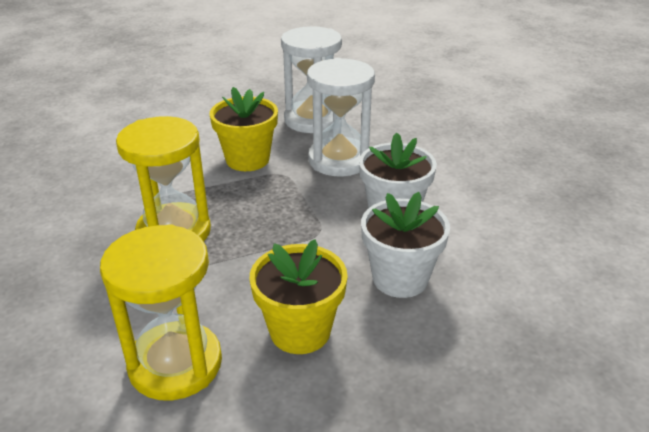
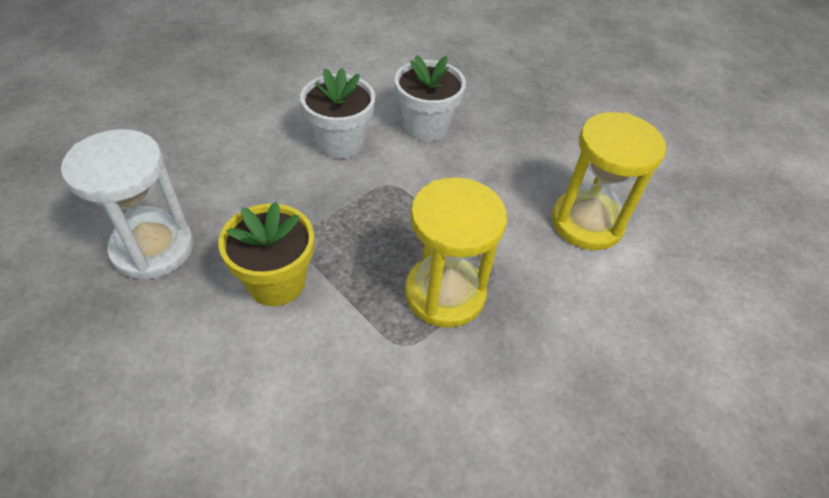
camera: 115 degrees left, 15 degrees up
(300, 331) = (512, 166): yellow flower pot -> none
(339, 160) = (254, 199): white hourglass -> none

